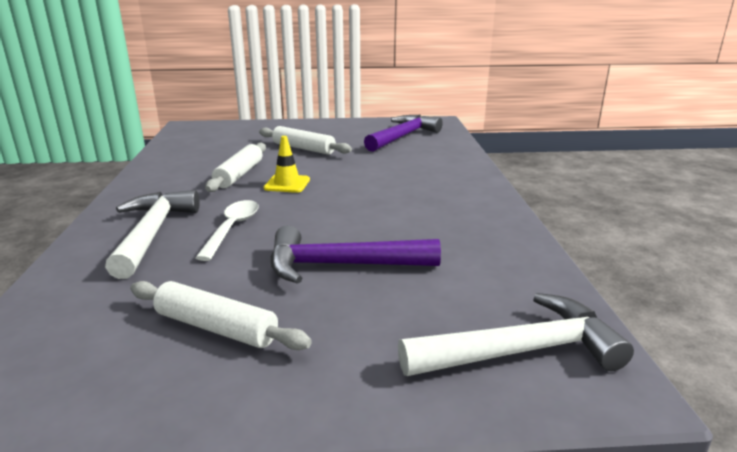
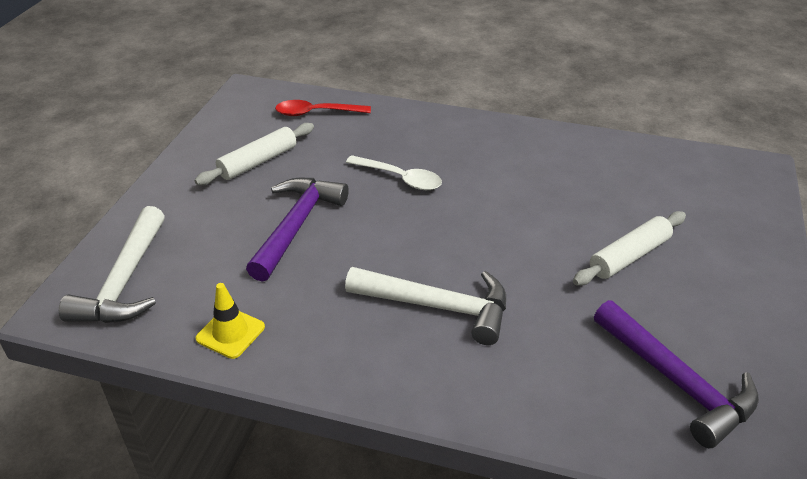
camera: 110 degrees right, 15 degrees up
(69, 312) = (316, 113): none -> red spoon
(152, 233) = (414, 140): white hammer -> white hammer (438, 307)
(239, 174) = (540, 194): white rolling pin -> none
(287, 184) = (497, 223): yellow traffic cone -> yellow traffic cone (230, 333)

